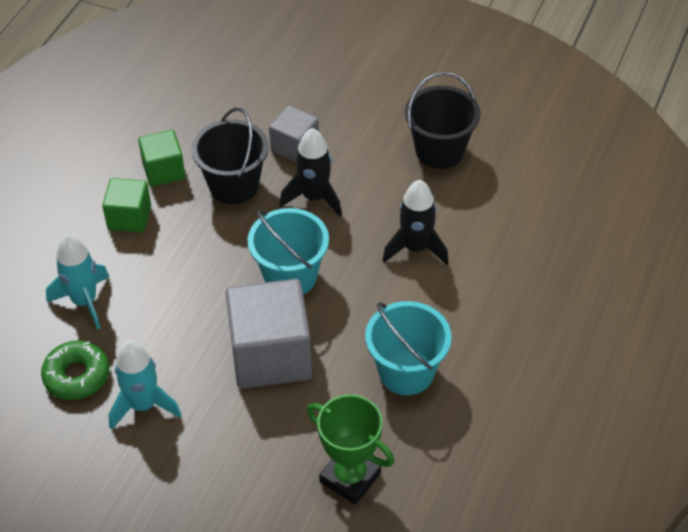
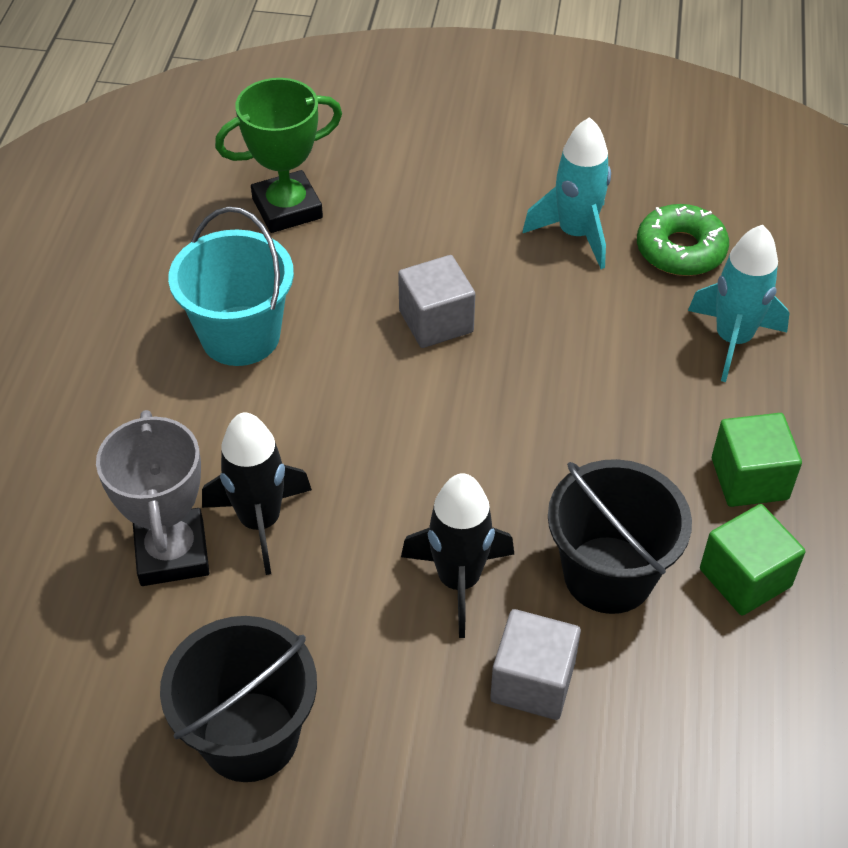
camera: 165 degrees right, 0 degrees up
(270, 355) = (436, 321): grey cube -> grey cube, size x0.55
(290, 276) = (449, 435): turquoise bucket -> none
(350, 477) = (287, 208): green trophy -> green trophy turned 45 degrees counterclockwise
(468, 241) = (172, 553): none -> grey trophy

